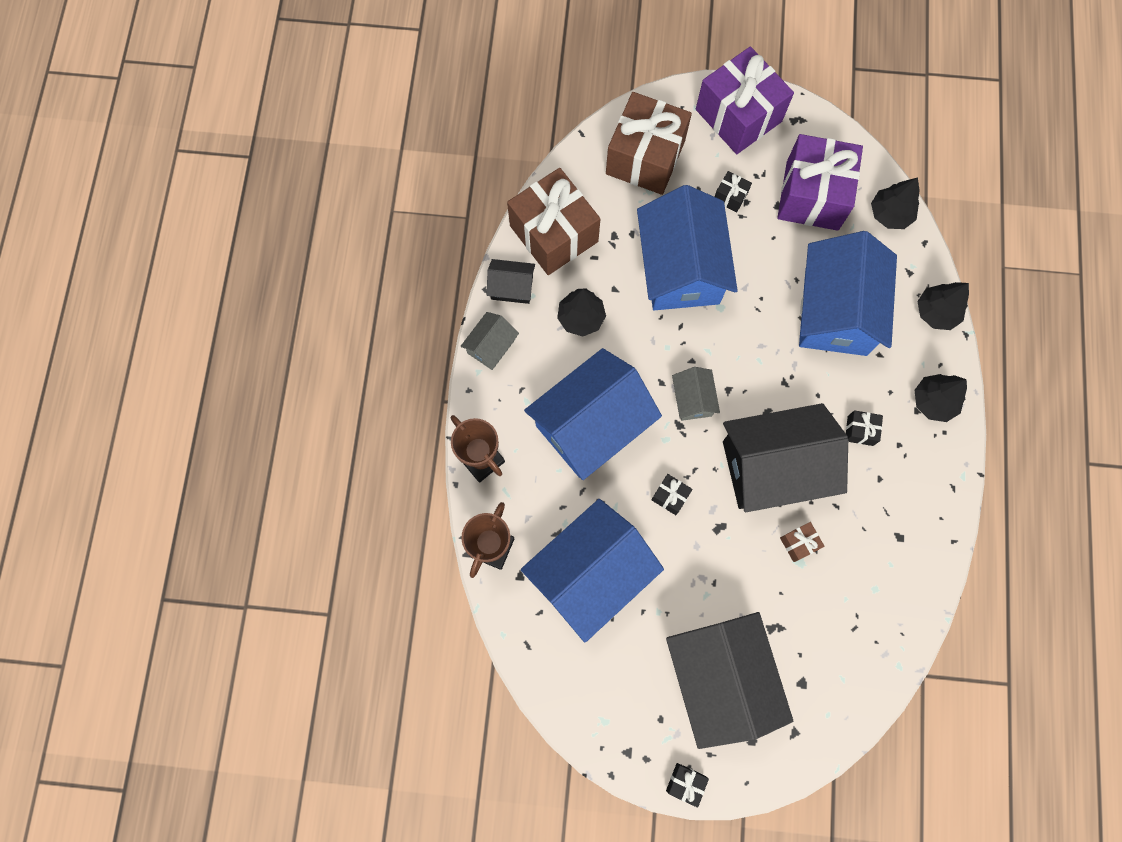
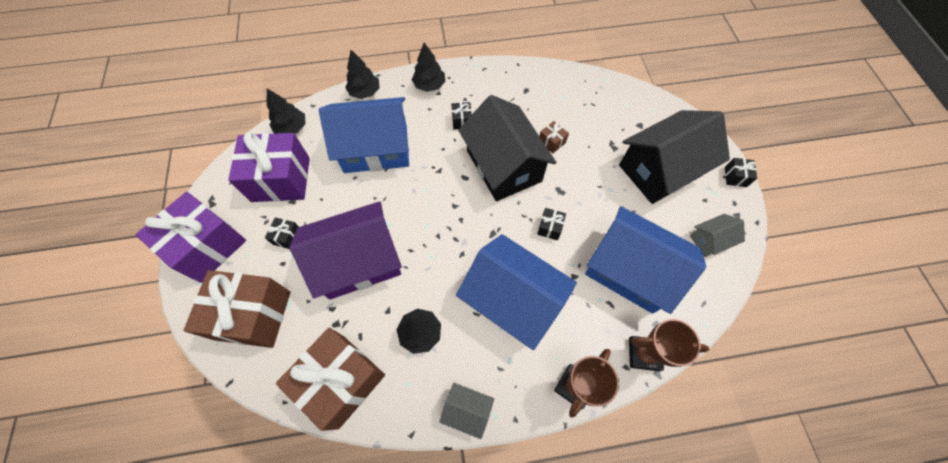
camera: 105 degrees left, 10 degrees down
(512, 287) = (403, 407): black house -> none
(680, 268) = (358, 261): blue house -> purple house
(693, 399) = (469, 228): grey house -> grey house (710, 240)

